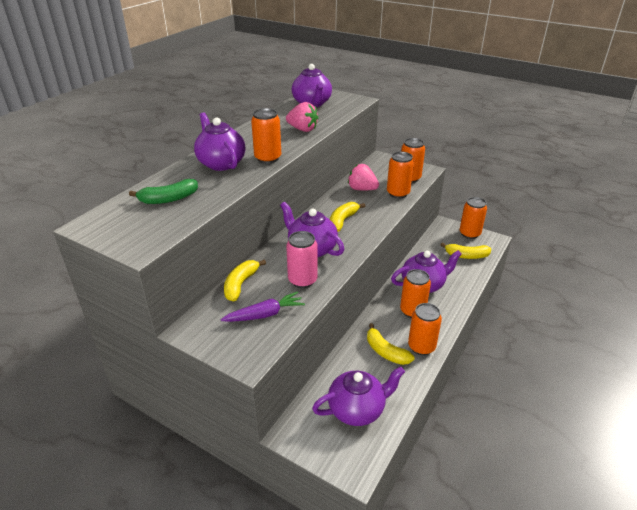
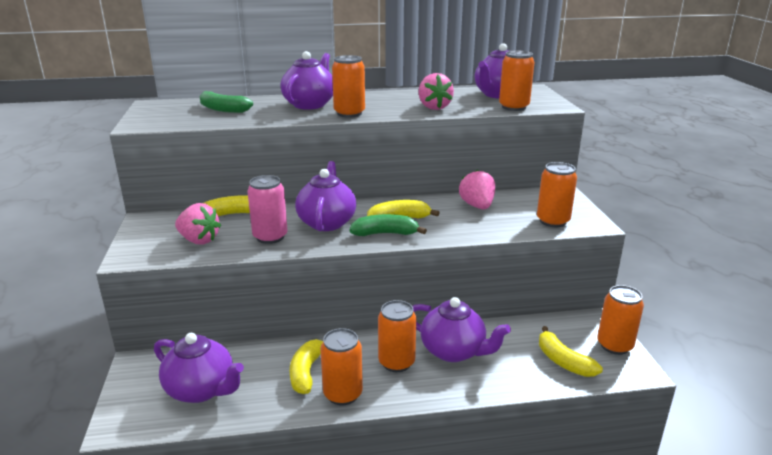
camera: 50 degrees right, 10 degrees down
(265, 314) = (199, 240): purple carrot -> pink strawberry
(356, 235) = (385, 233): none -> green banana
(398, 193) = (507, 226): orange can -> orange can (514, 107)

